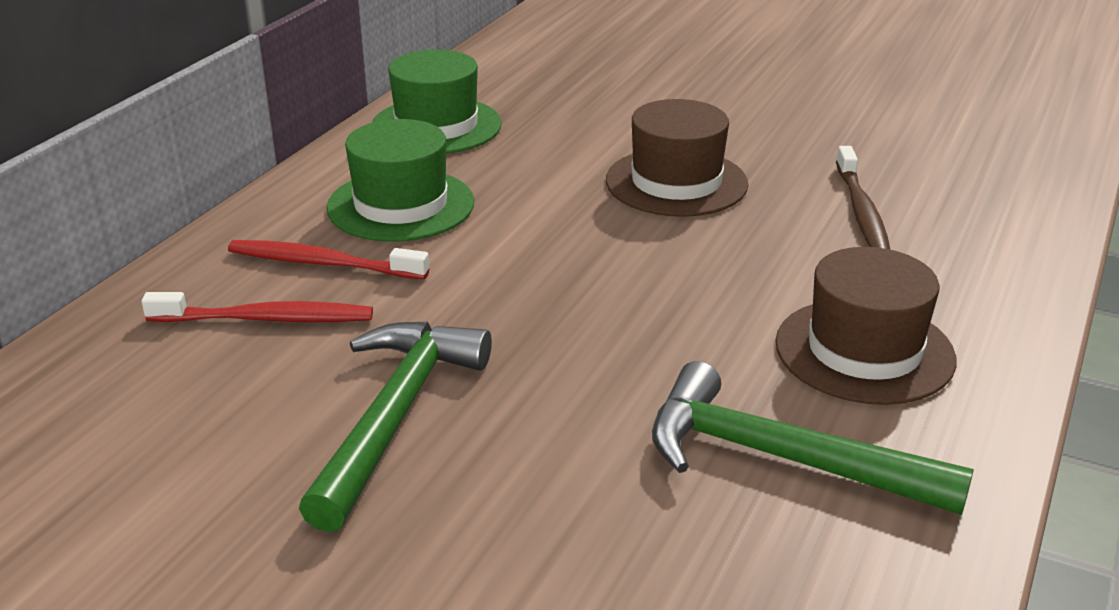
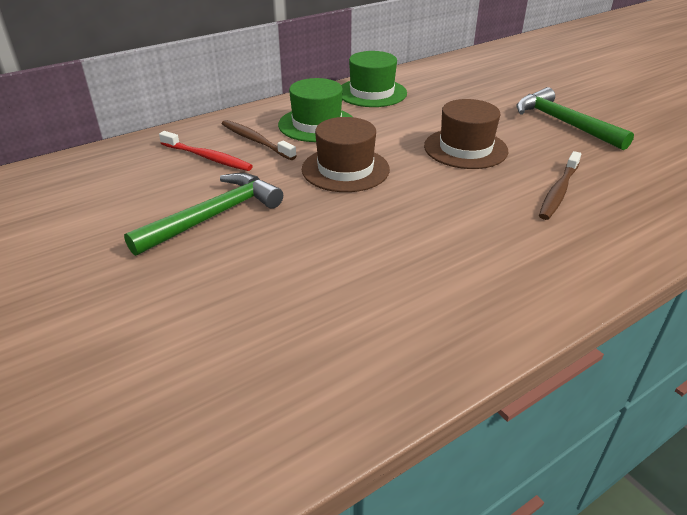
camera: 30 degrees right, 5 degrees up
(323, 263) = (256, 141): red toothbrush -> brown toothbrush
(781, 459) = (370, 302): green hammer -> green hammer (563, 123)
(864, 351) = (478, 264): brown hat -> brown hat (345, 169)

